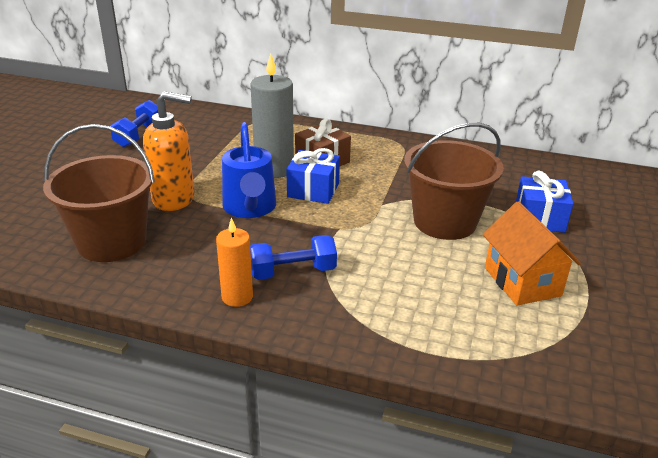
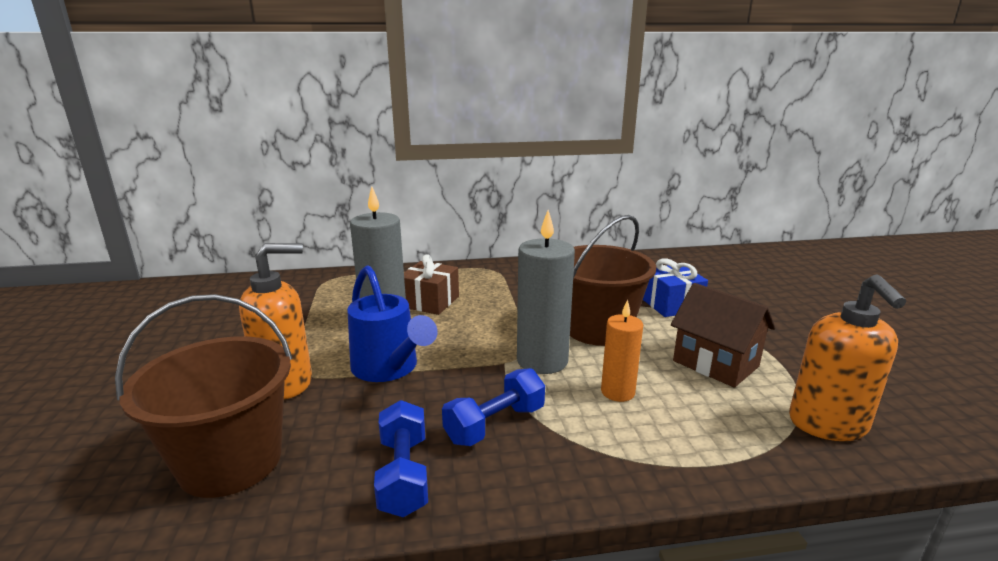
camera: 25 degrees left, 10 degrees down
(139, 135) = (188, 322): blue dumbbell -> blue dumbbell (403, 475)
(237, 297) = (454, 477): orange candle -> orange candle (617, 392)
(313, 190) = (444, 331): blue gift -> none
(371, 235) = (542, 360): none -> grey candle
(522, 281) = (715, 364): orange house -> brown house
(568, 360) = (828, 424): none -> orange soap dispenser

